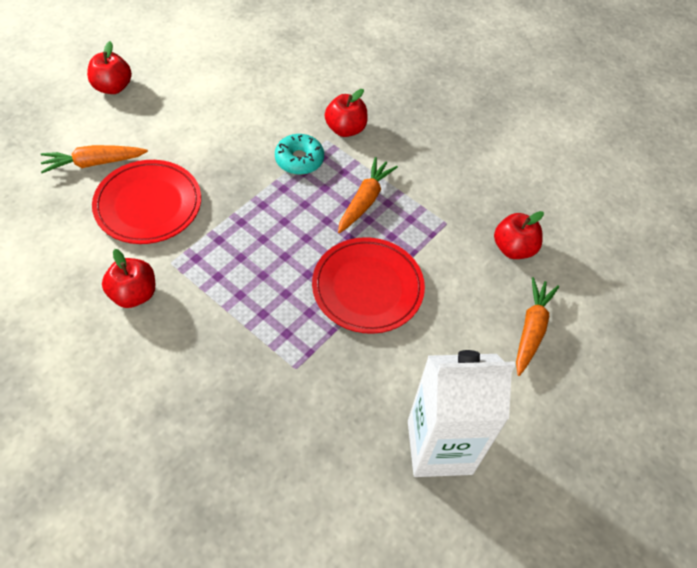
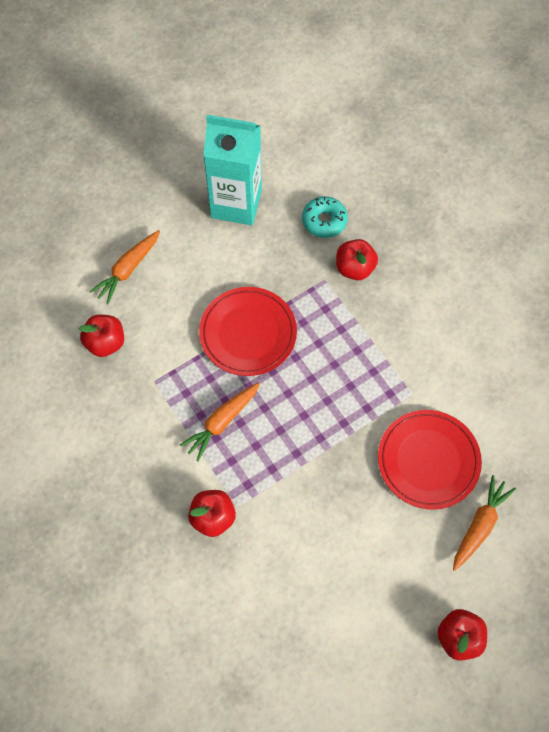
camera: 160 degrees left, 10 degrees up
(94, 163) = (479, 525): orange carrot -> orange carrot turned 60 degrees counterclockwise
(134, 294) = (446, 369): red apple -> red apple (354, 268)
(299, 160) = (272, 486): turquoise donut -> turquoise donut (324, 221)
(439, 447) = (236, 204): white carton -> turquoise carton

